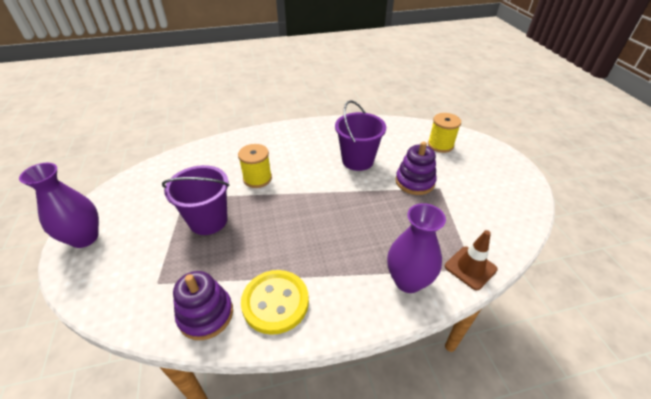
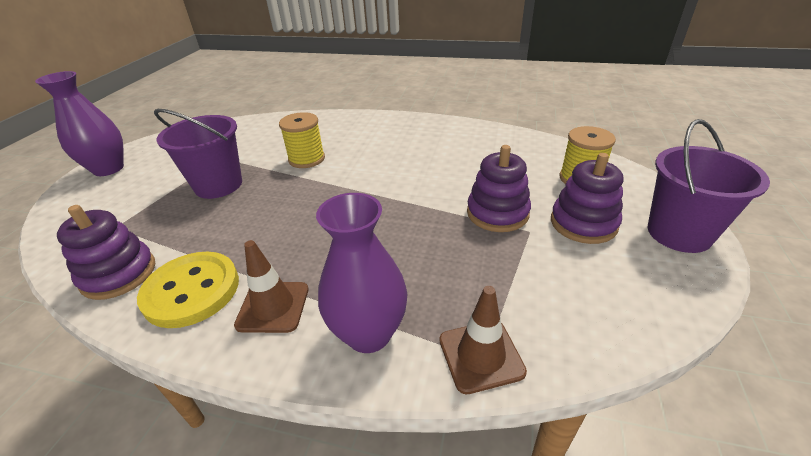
camera: 30 degrees right, 5 degrees down
(340, 289) = (273, 307): none -> brown traffic cone
(357, 160) = (441, 169): purple bucket -> purple bucket (679, 233)
(462, 174) = (583, 223): none -> purple stacking toy

